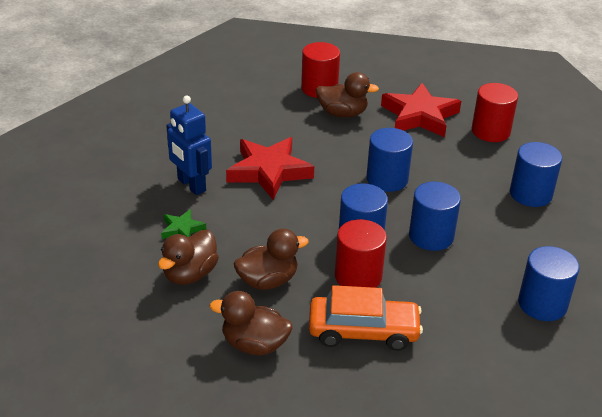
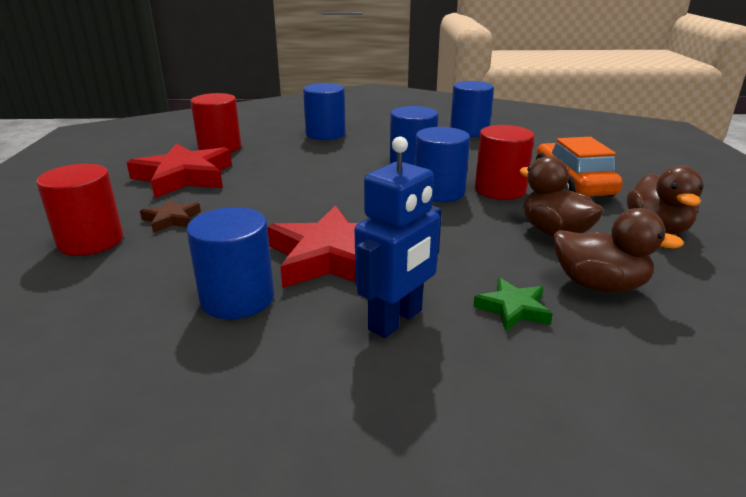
camera: 100 degrees left, 10 degrees down
(342, 113) = (172, 219): brown duck -> brown star
(387, 179) = (323, 186): blue cylinder -> blue cylinder (237, 298)

